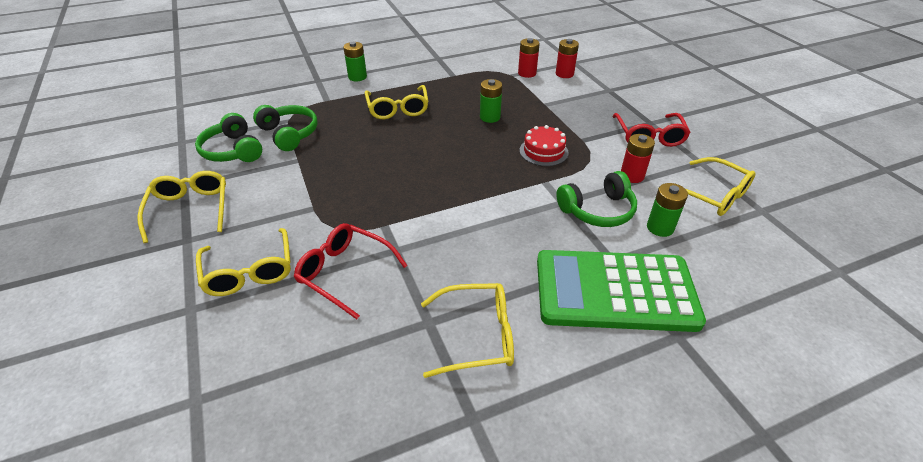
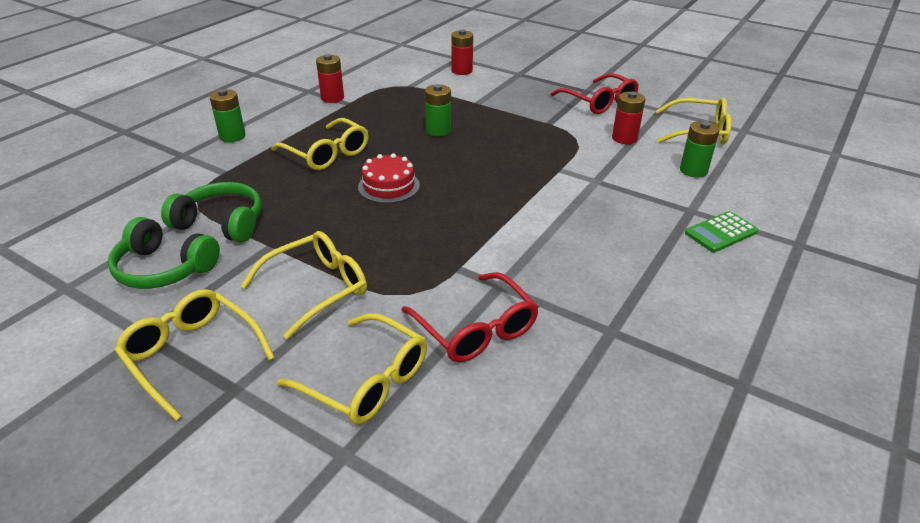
camera: 35 degrees left, 5 degrees down
(345, 272) = (476, 329): red glasses -> red glasses turned 120 degrees counterclockwise
(477, 336) = (665, 320): yellow glasses -> yellow glasses (317, 288)
(527, 73) = (424, 80): red battery -> red battery (332, 98)
(543, 151) = (527, 144): red cake -> red cake (389, 186)
(598, 210) = (632, 176): green headphones -> none
(615, 291) = (720, 232): green calculator -> green calculator, size x0.42

